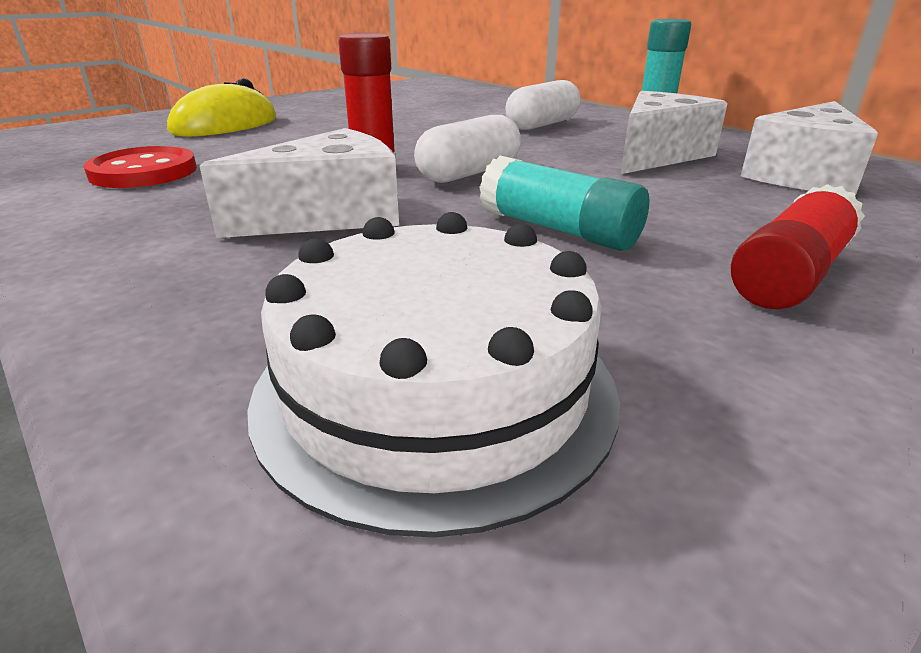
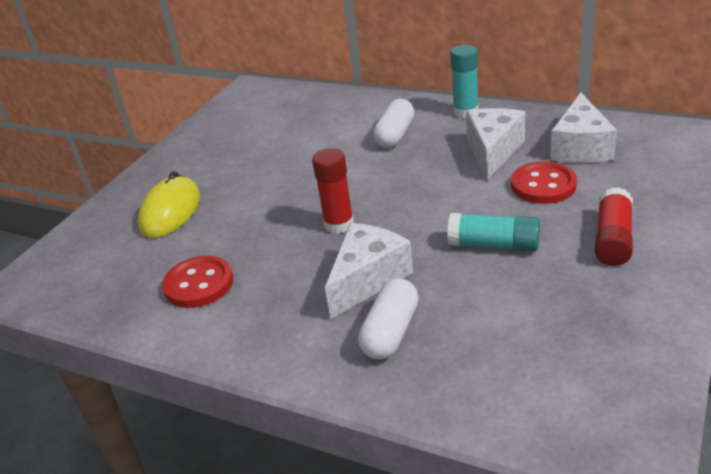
camera: 20 degrees left, 5 degrees up
(435, 389) = (526, 358): white cake -> none
(469, 173) = (403, 211): white capsule -> white capsule (391, 332)
(706, 194) = (543, 185): none -> red button

